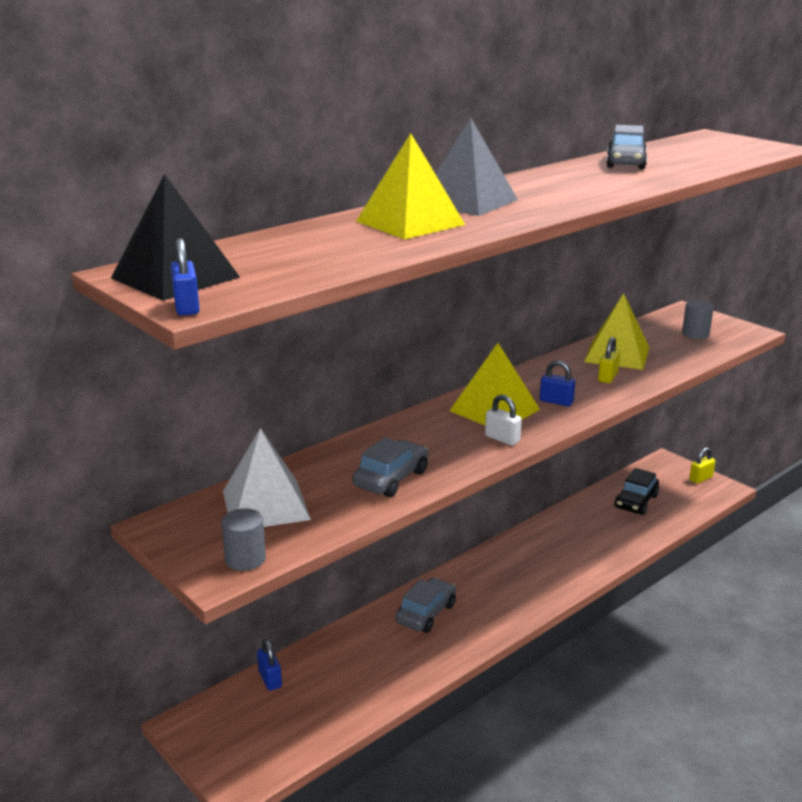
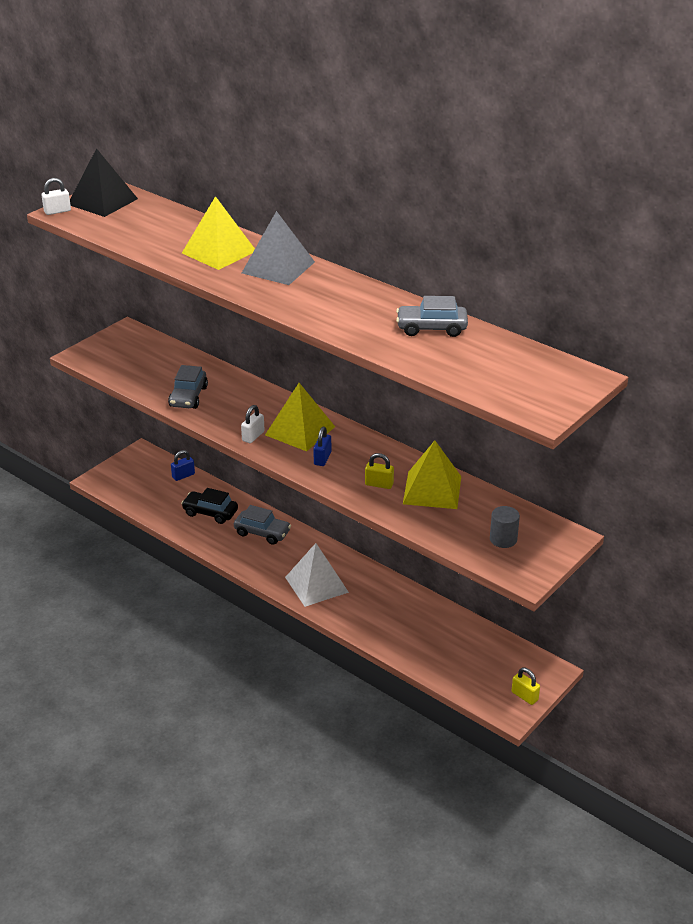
camera: 80 degrees right, 10 degrees up
(187, 307) = (57, 211): blue padlock -> white padlock
(245, 559) = (94, 361): grey cylinder -> none
(265, 505) = (151, 358): white pyramid -> white pyramid (316, 584)
(391, 479) = (188, 397): grey car -> grey car turned 75 degrees clockwise
(636, 502) = (460, 646): black car -> black car (210, 513)

